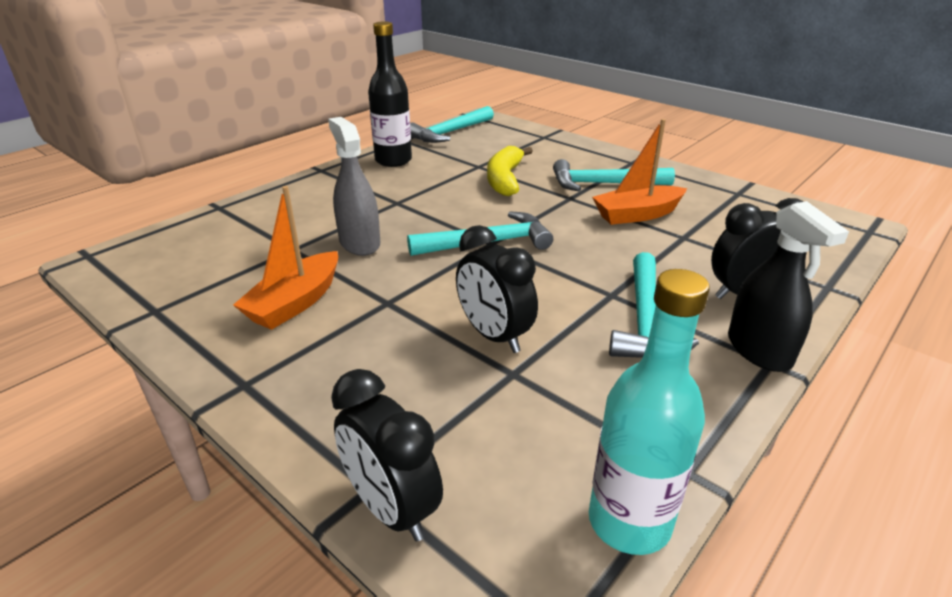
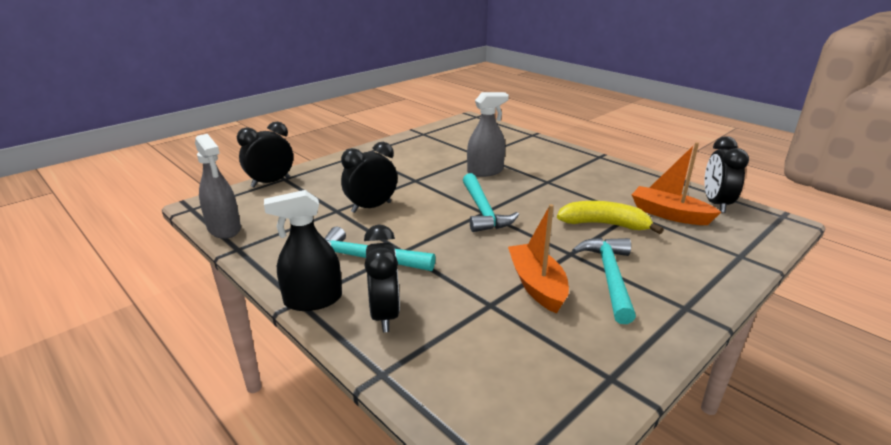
camera: 95 degrees right, 5 degrees down
(295, 303) = (421, 159): orange boat -> orange boat (669, 214)
(393, 160) = (628, 179): black bottle -> none
(450, 133) = (716, 204): turquoise hammer -> black clock
(629, 521) = (224, 229): turquoise bottle -> grey spray bottle

